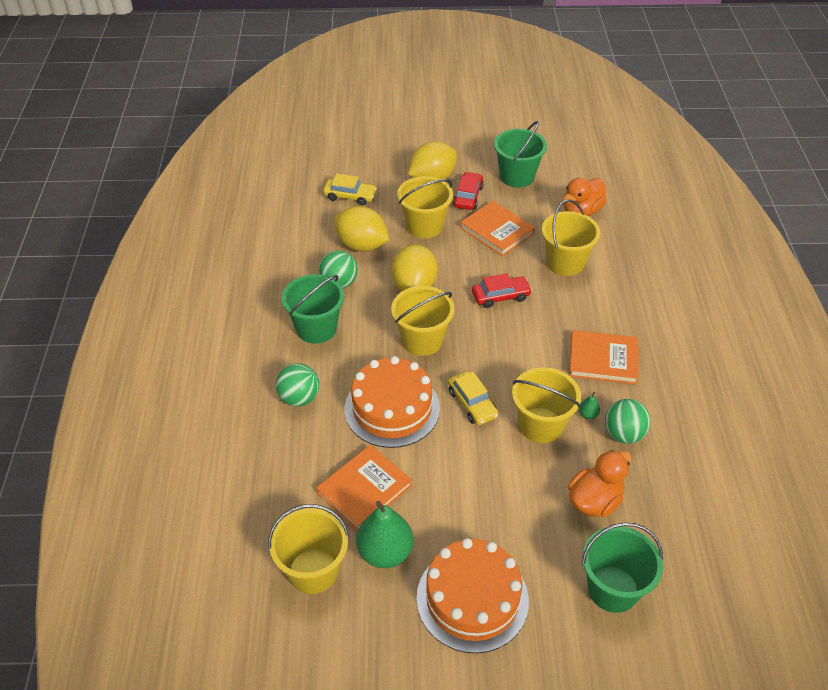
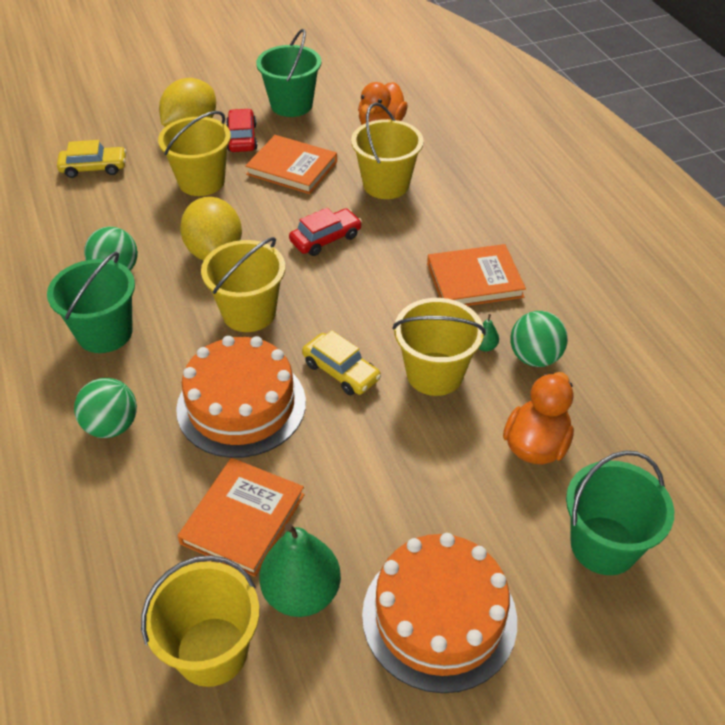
camera: 20 degrees left, 0 degrees up
(362, 245) = (129, 220): yellow lemon -> none

